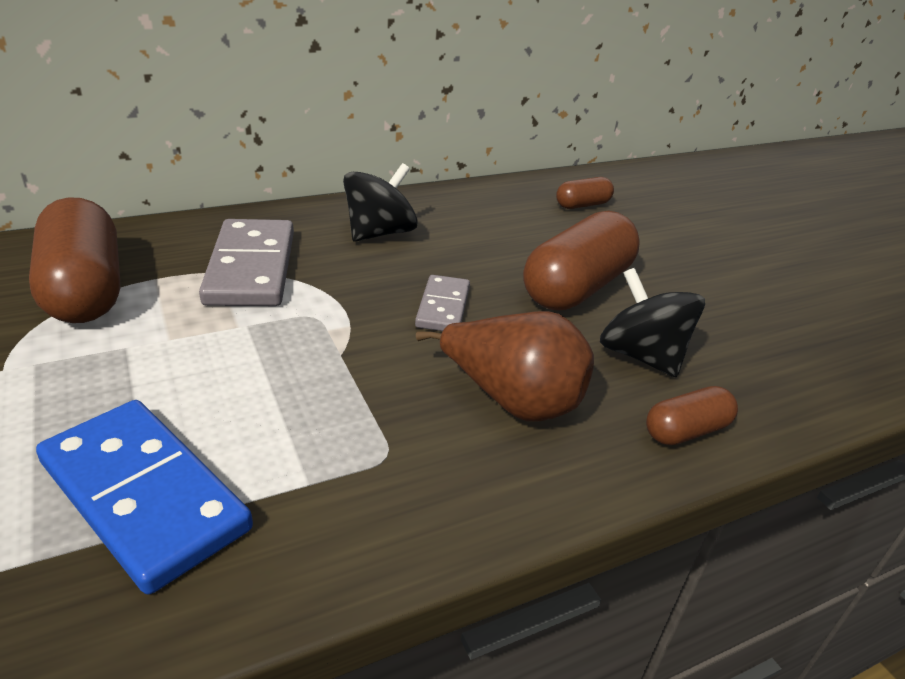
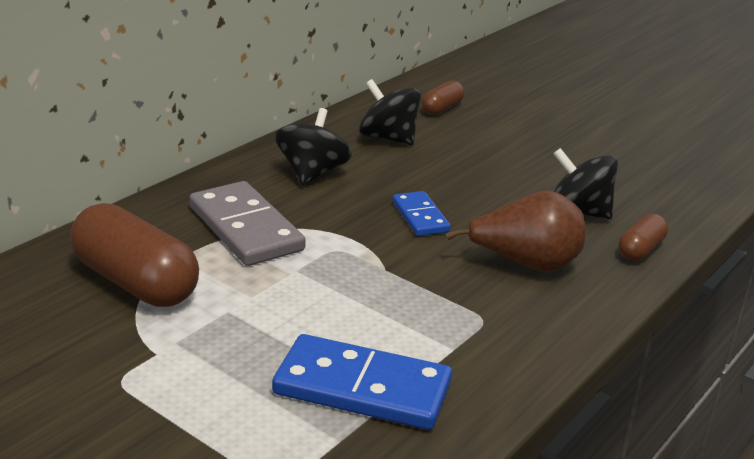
camera: 25 degrees left, 5 degrees down
(443, 307) = (420, 217): grey domino -> blue domino
(495, 219) = (388, 138): none -> black spinning top
(577, 287) = (497, 176): brown capsule -> none

